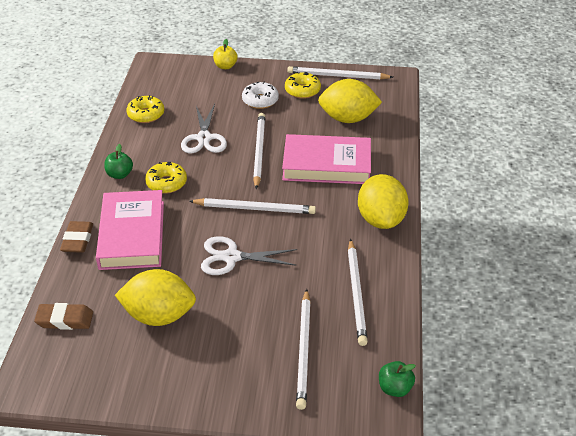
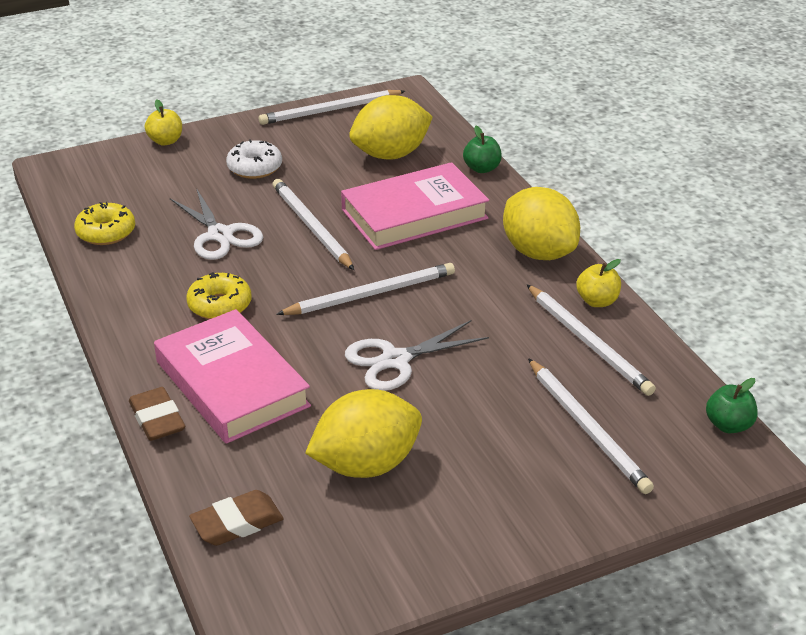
camera: 30 degrees left, 5 degrees down
(119, 174) = (140, 317): green apple -> green apple (482, 168)
(302, 90) = (300, 140): yellow donut -> none
(388, 268) = (597, 301): none -> yellow apple

